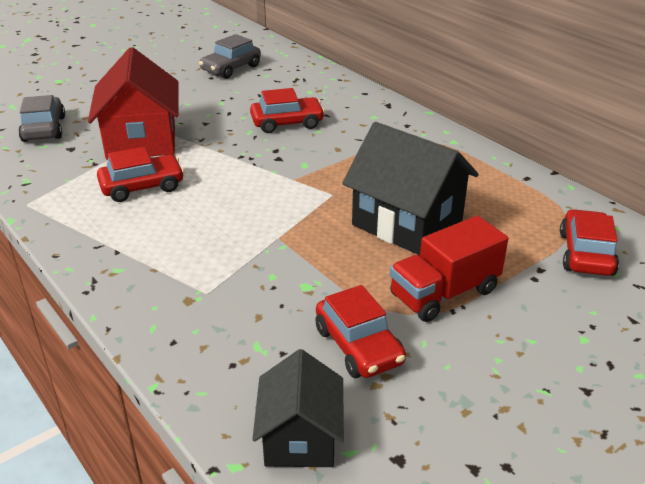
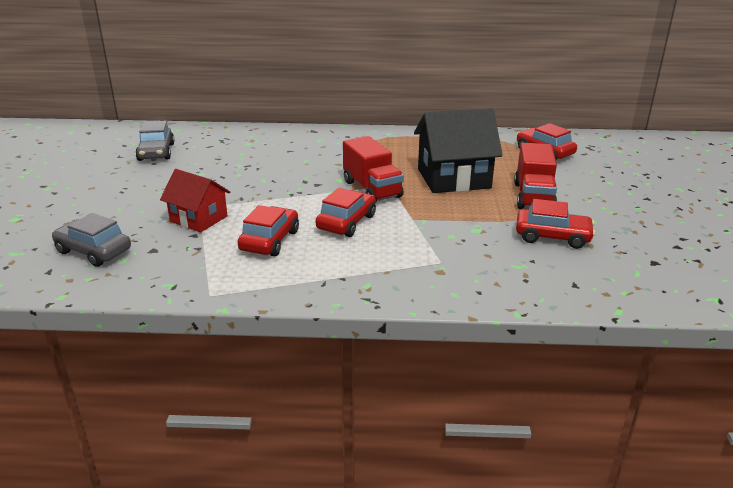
camera: 50 degrees left, 5 degrees down
(141, 140) = (198, 219): red house -> red house, size x0.62
(287, 123) = (276, 165): red car -> red car (346, 222)
(300, 438) = (613, 282): black house -> none
(309, 189) = (372, 189): none -> red truck

